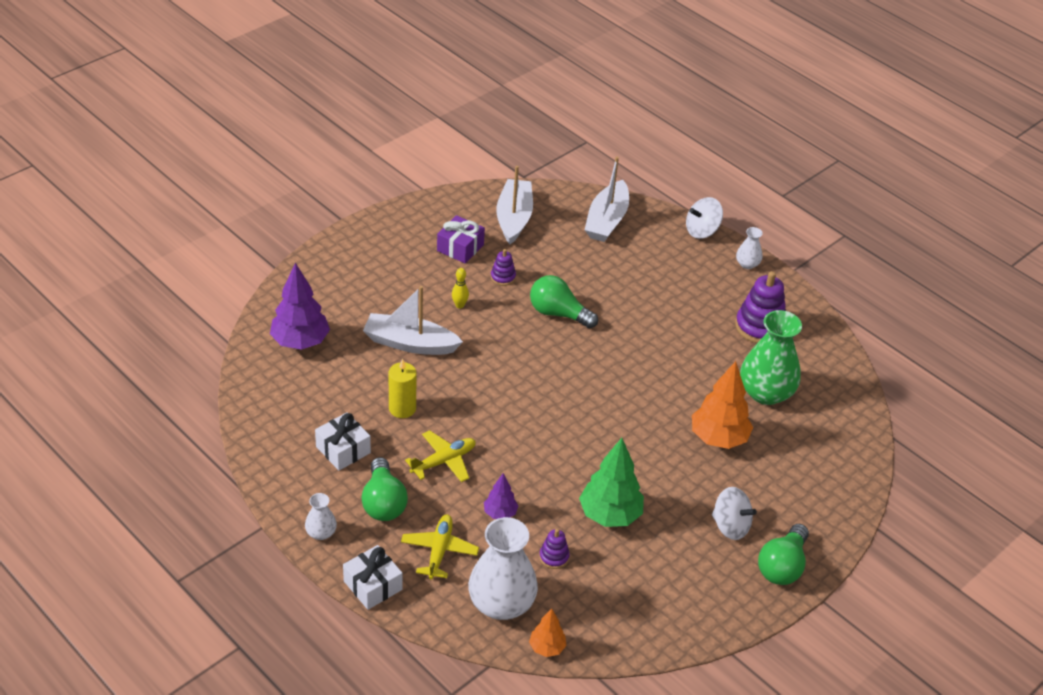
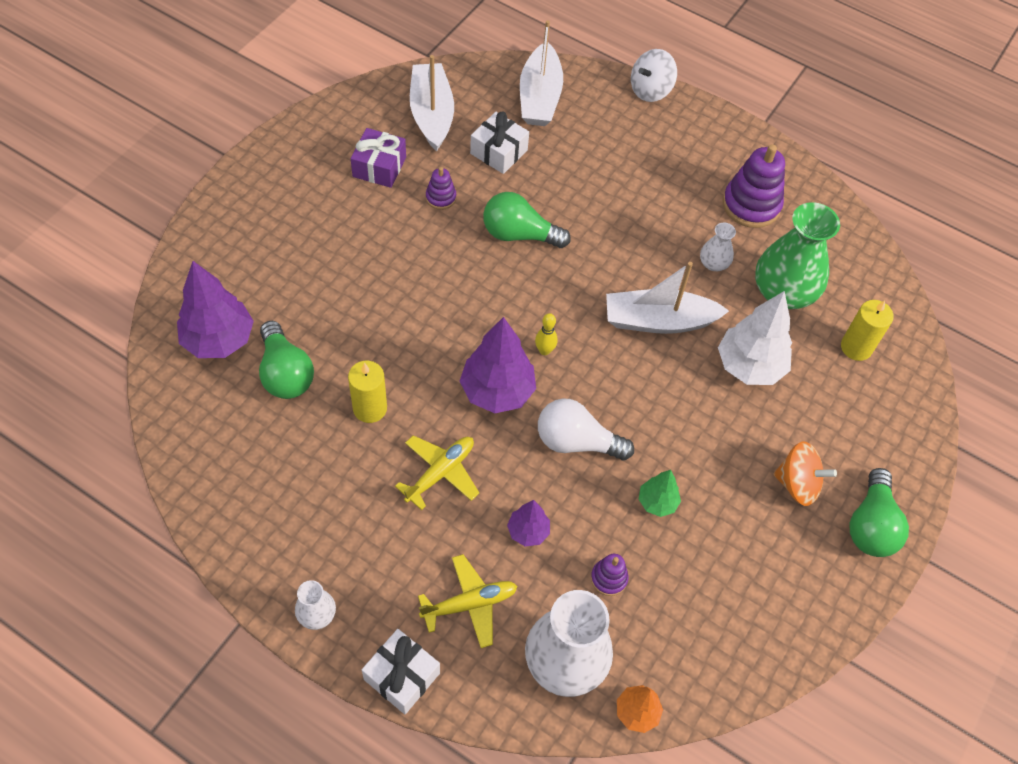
camera: 15 degrees left, 15 degrees up
(343, 450) = (312, 485): white gift -> white gift (498, 152)
(383, 502) = (383, 550): green light bulb -> green light bulb (285, 373)
(410, 343) = (354, 313): white boat -> white boat (658, 321)
(439, 551) = (470, 604): yellow plane -> yellow plane turned 75 degrees clockwise
(459, 305) = (400, 247): yellow bowling pin -> yellow bowling pin (544, 350)
(506, 416) = (497, 391): none -> purple tree
(558, 462) = (576, 442): none -> white light bulb
(610, 515) = (657, 502): green tree -> green tree, size x0.53
(718, 438) = (749, 366): orange tree -> white tree
(730, 526) = (797, 484): white spinning top -> orange spinning top
(747, 264) = (713, 124): white vase -> white vase (713, 263)
(814, 442) = (856, 347): none -> yellow candle

